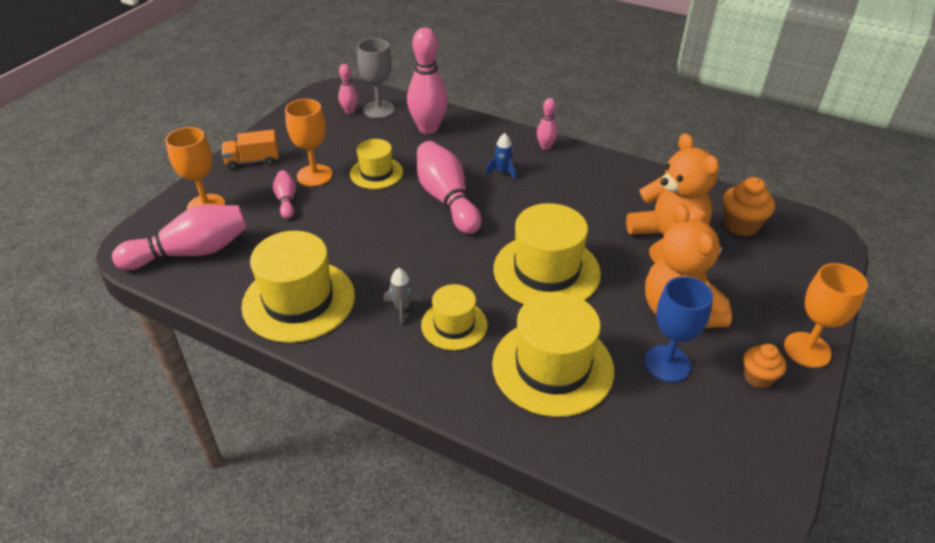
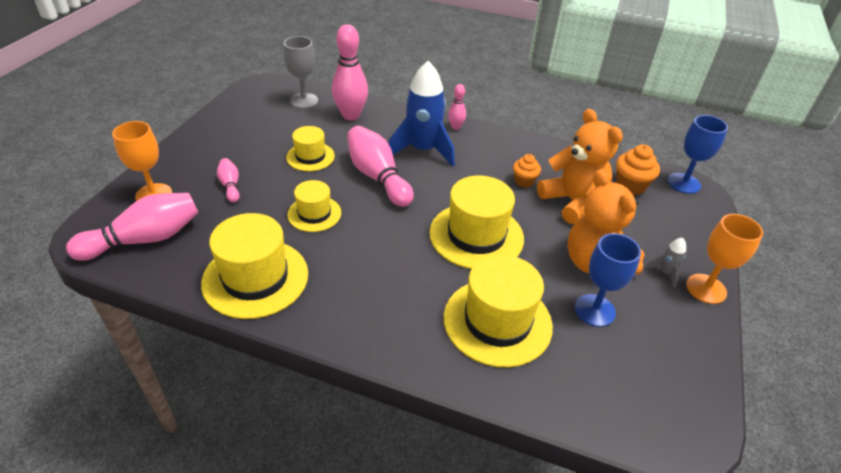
camera: 10 degrees left, 0 degrees up
(253, 161) = (193, 151): orange truck -> none
(314, 175) = (253, 161): orange goblet -> none
(349, 111) = (277, 103): pink bowling pin -> none
(402, 308) = (353, 278): grey rocket -> grey rocket (665, 273)
(454, 325) = (403, 290): yellow hat -> yellow hat (314, 214)
(502, 172) = (422, 150): blue rocket -> blue rocket, size x2.40
(758, 377) = (671, 316): orange cupcake -> orange cupcake (524, 181)
(808, 226) = (684, 183): none -> blue goblet

